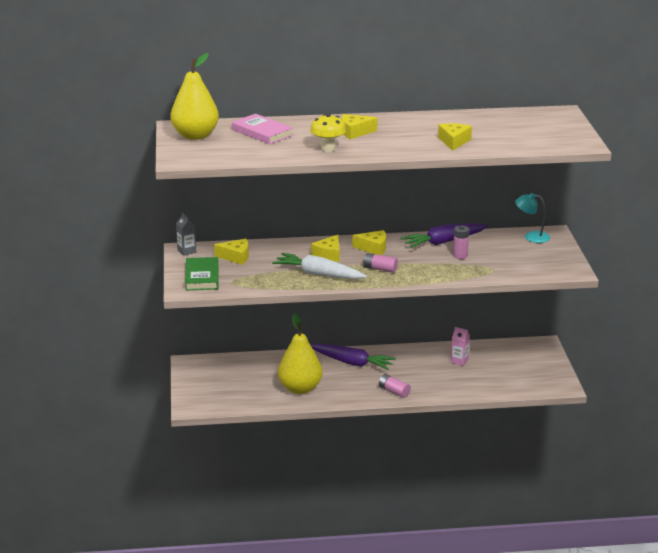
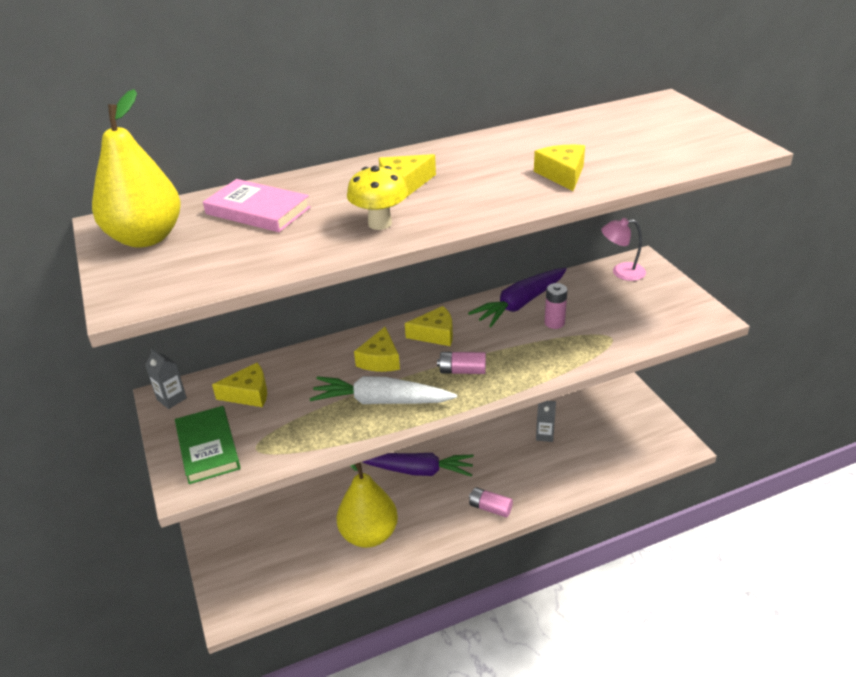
camera: 15 degrees left, 10 degrees up
(459, 361) = (544, 435): pink carton -> grey carton
(531, 236) = (621, 272): turquoise lamp -> pink lamp

